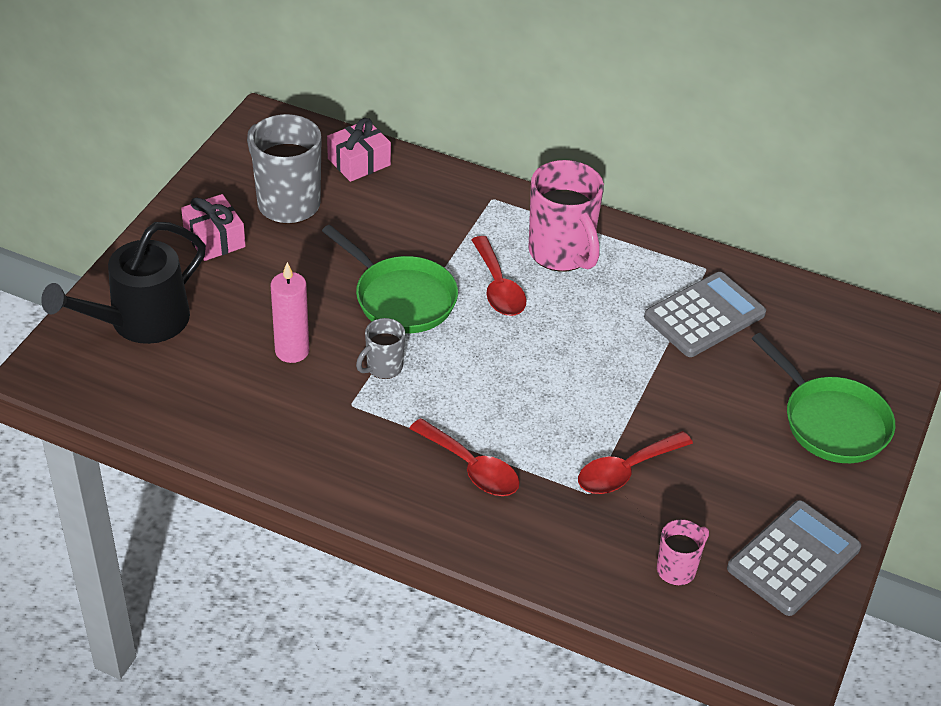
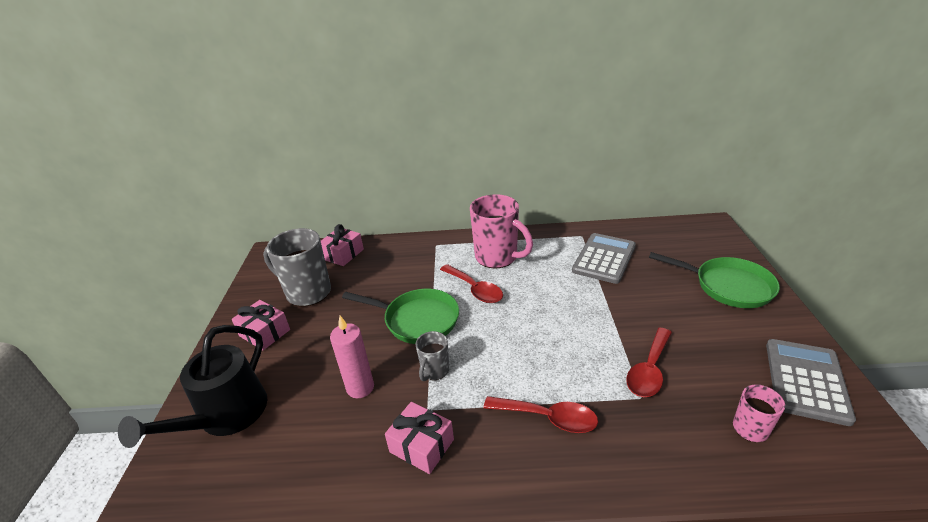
camera: 20 degrees left, 10 degrees down
(323, 436) = (422, 445): none -> pink gift

